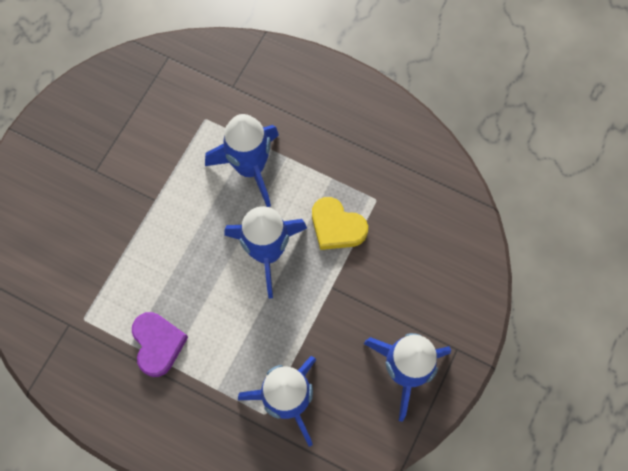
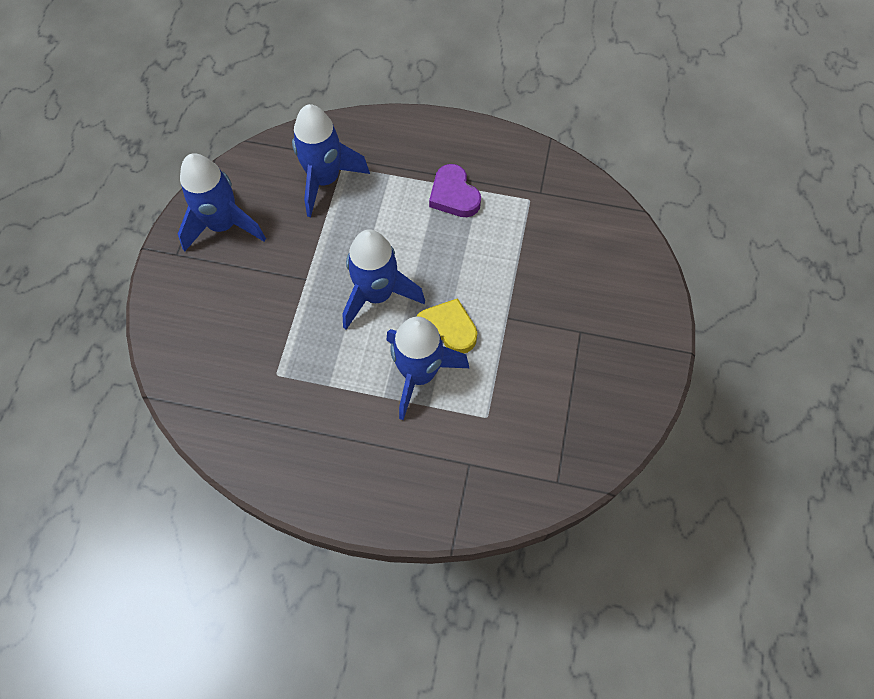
camera: 165 degrees right, 5 degrees down
(337, 227) = (312, 336): yellow heart -> yellow heart (447, 329)

